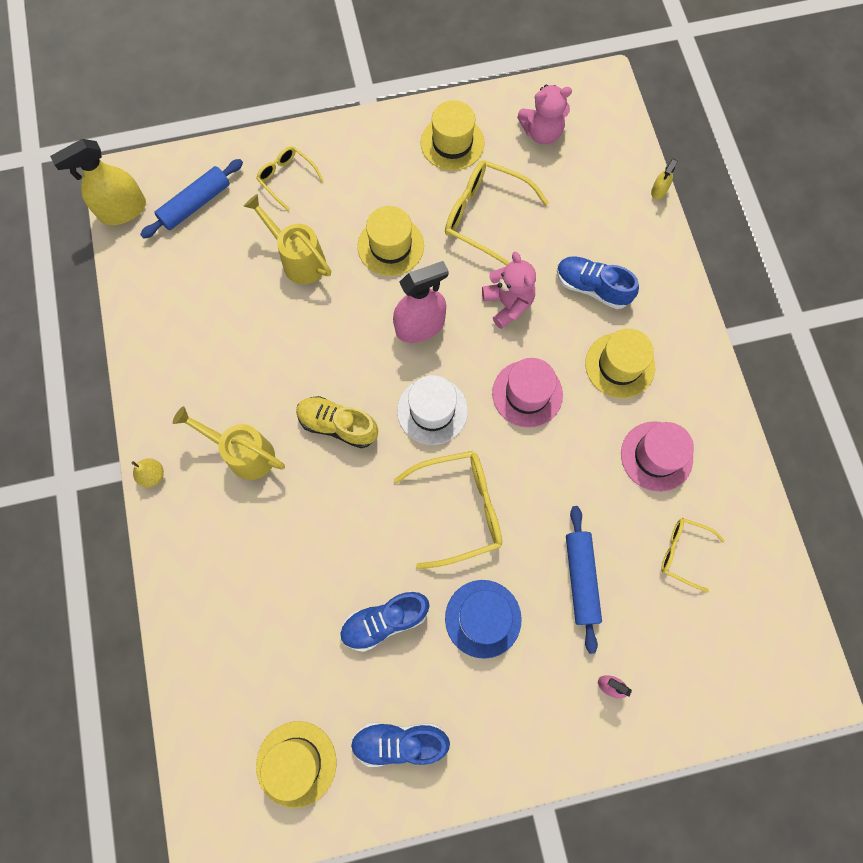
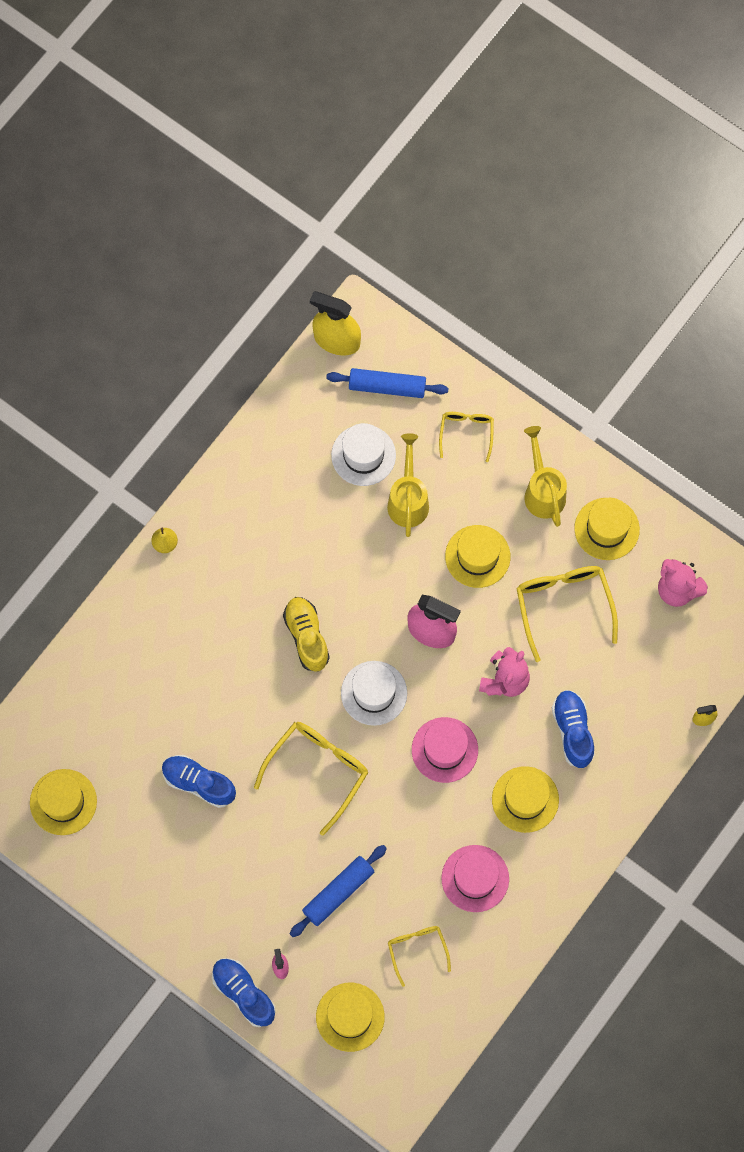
camera: 50 degrees right, 0 degrees up
(231, 263) = (363, 455): none -> white hat
(244, 453) = (232, 590): yellow watering can -> yellow watering can (543, 491)
(400, 742) = (130, 857): blue shoe -> blue shoe (244, 993)
(459, 509) = (318, 770): yellow glasses -> yellow glasses turned 90 degrees counterclockwise
(483, 618) = (255, 847): blue hat -> none
(702, 660) = (350, 1017): none -> yellow hat

